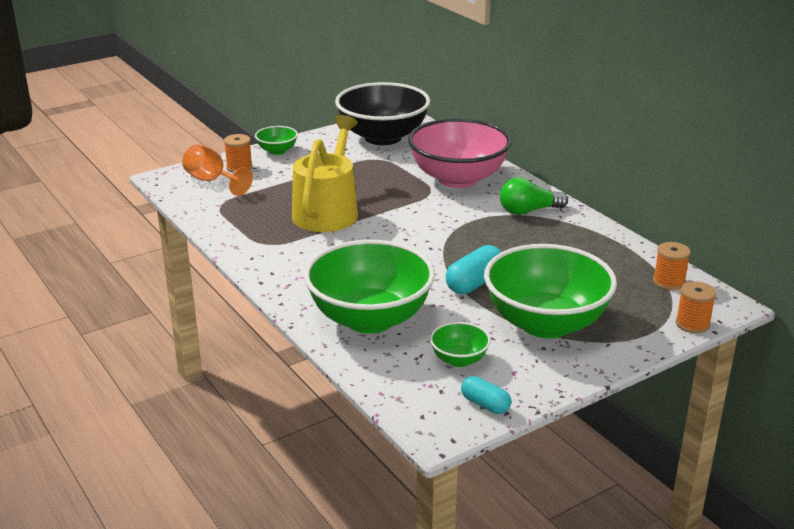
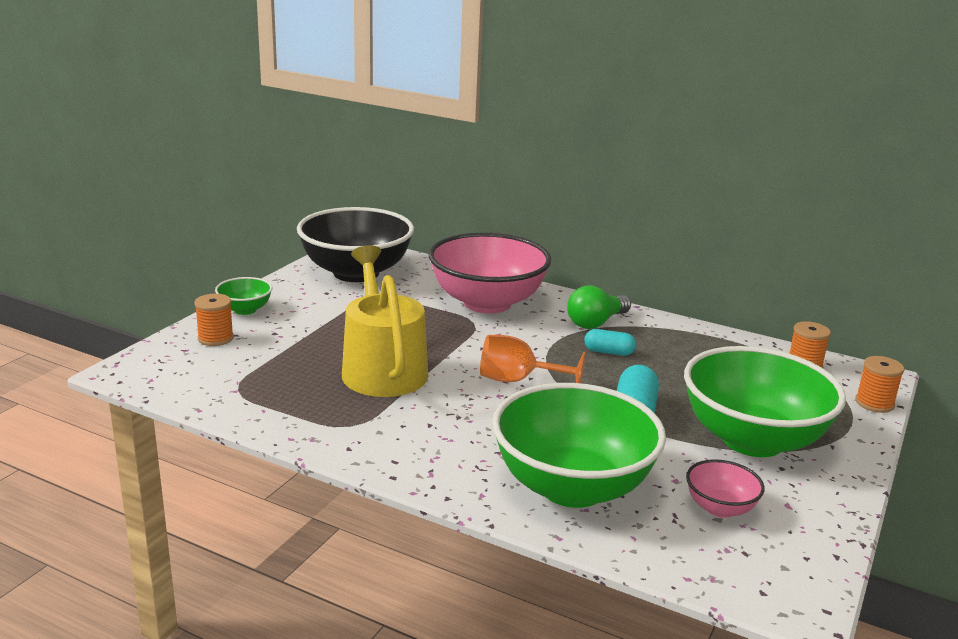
camera: 30 degrees left, 5 degrees down
(212, 181) = (196, 362): orange goblet -> orange goblet (518, 380)
(459, 360) = (720, 508): green bowl -> pink bowl
(485, 404) = (806, 554): turquoise capsule -> turquoise capsule (609, 352)

